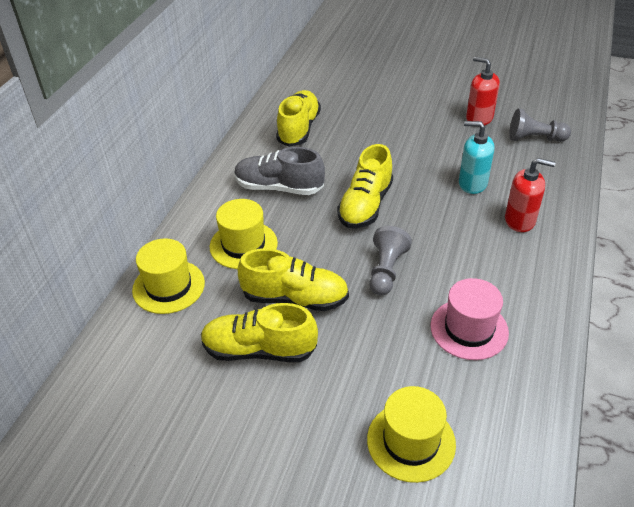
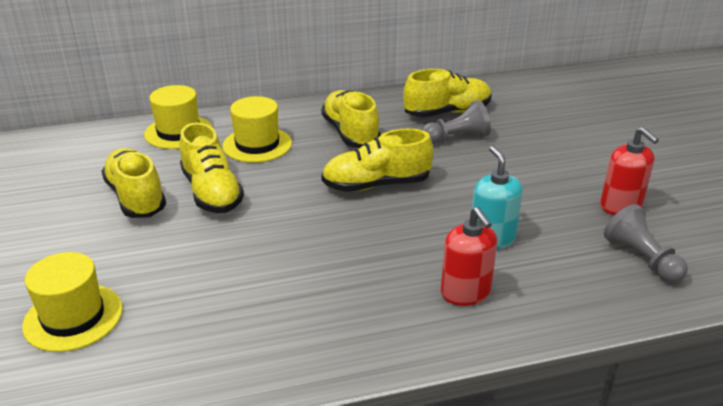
camera: 55 degrees right, 10 degrees down
(279, 188) = (350, 133): grey shoe -> yellow shoe
(386, 270) = (292, 228): grey pawn -> grey pawn (456, 138)
(469, 329) = (250, 308): pink hat -> none
(479, 118) = (620, 206): red soap dispenser -> red soap dispenser turned 150 degrees clockwise

